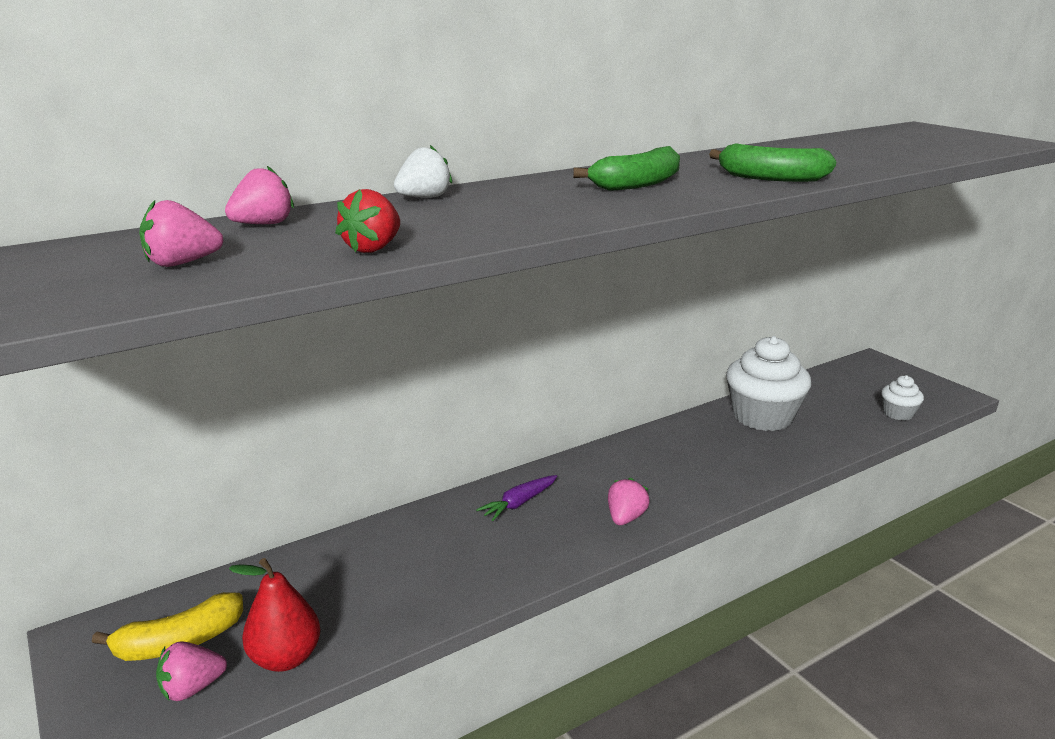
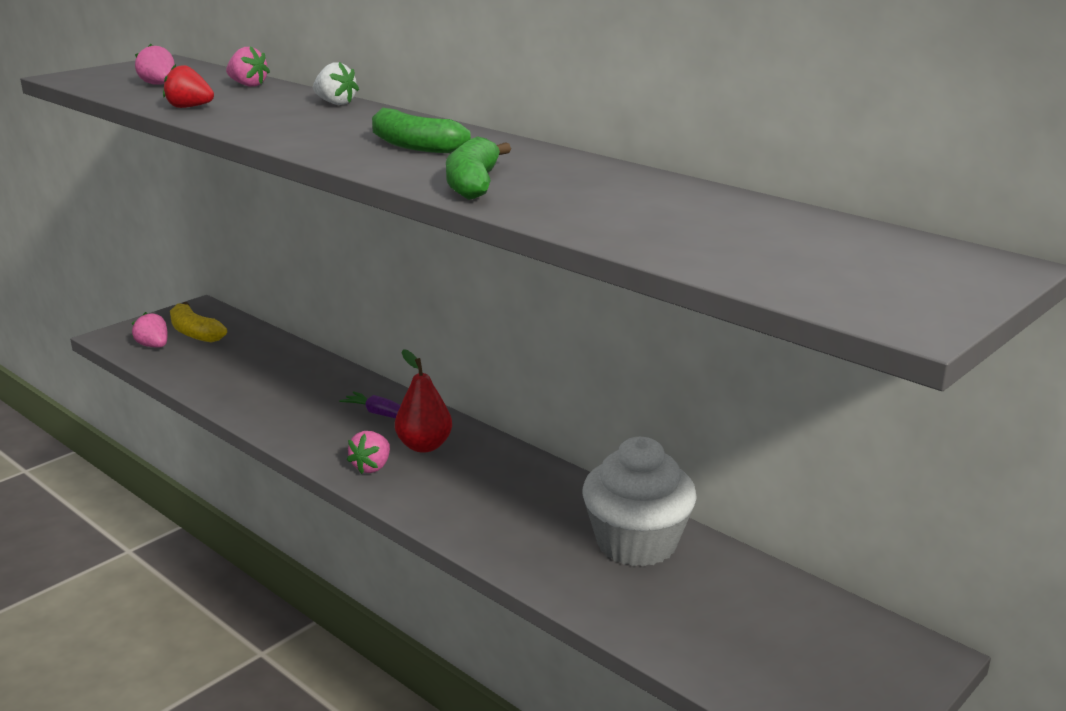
camera: 75 degrees right, 0 degrees up
(285, 658) = (179, 365): red pear -> red pear (424, 446)
(625, 518) = (372, 467): pink strawberry -> pink strawberry turned 105 degrees clockwise
(898, 413) = (722, 666): white cupcake -> none

